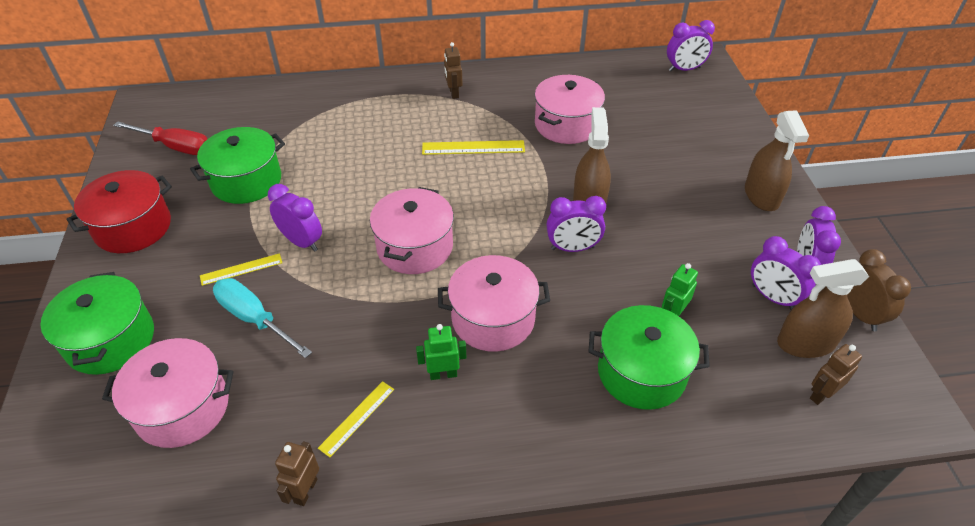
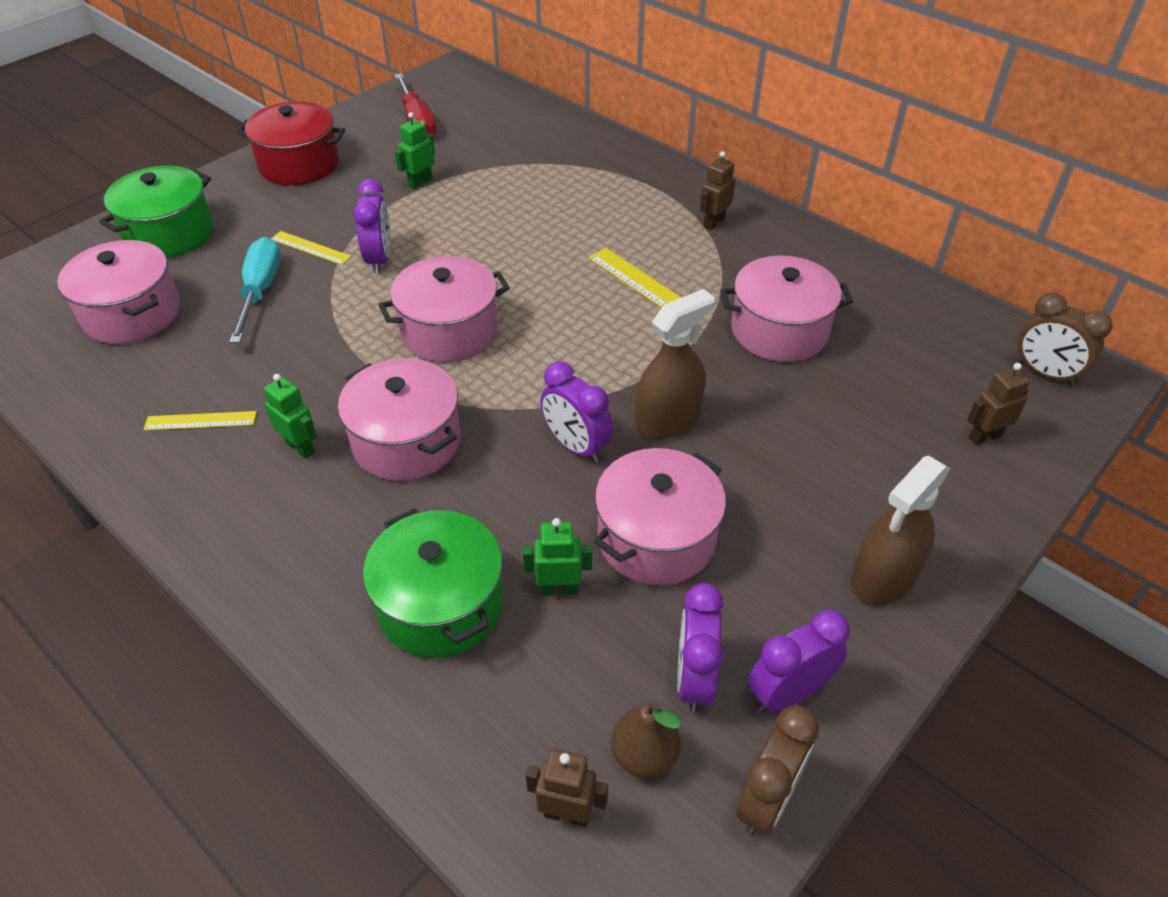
camera: 50 degrees right, 0 degrees up
(246, 181) = (420, 182): green pot -> green robot
(305, 491) = (98, 437): brown robot -> brown robot (984, 436)
(670, 256) = (656, 538): none -> pink pot
(684, 69) = (1044, 373): purple clock -> brown clock
(805, 343) = (644, 755): brown spray bottle -> brown pear

